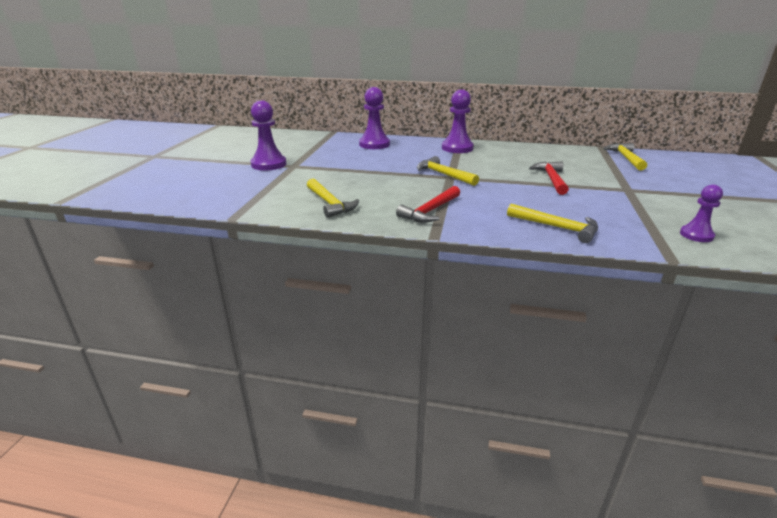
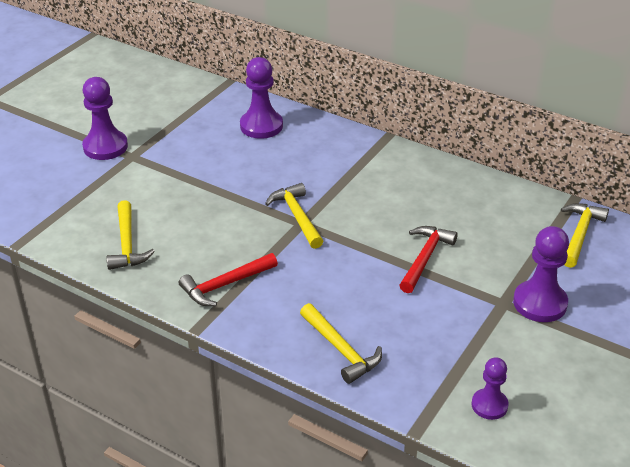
camera: 20 degrees right, 10 degrees up
(457, 148) = (364, 158): purple pawn -> purple pawn (540, 303)

